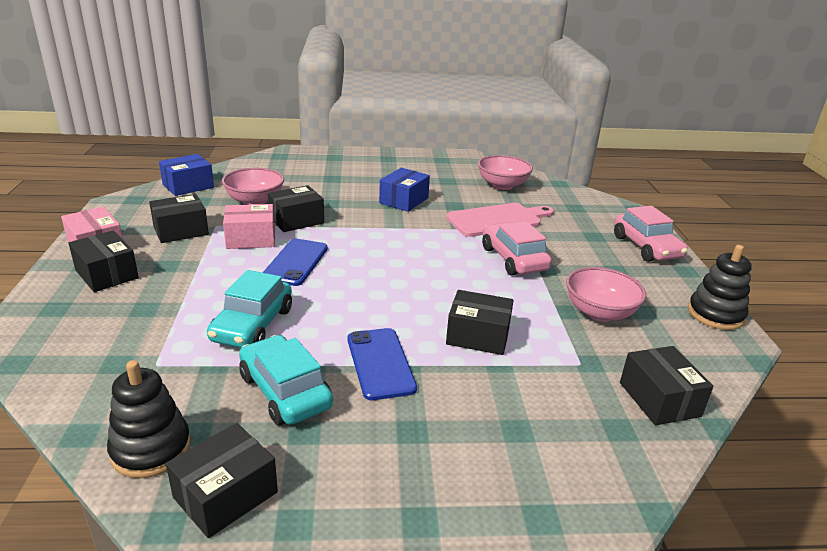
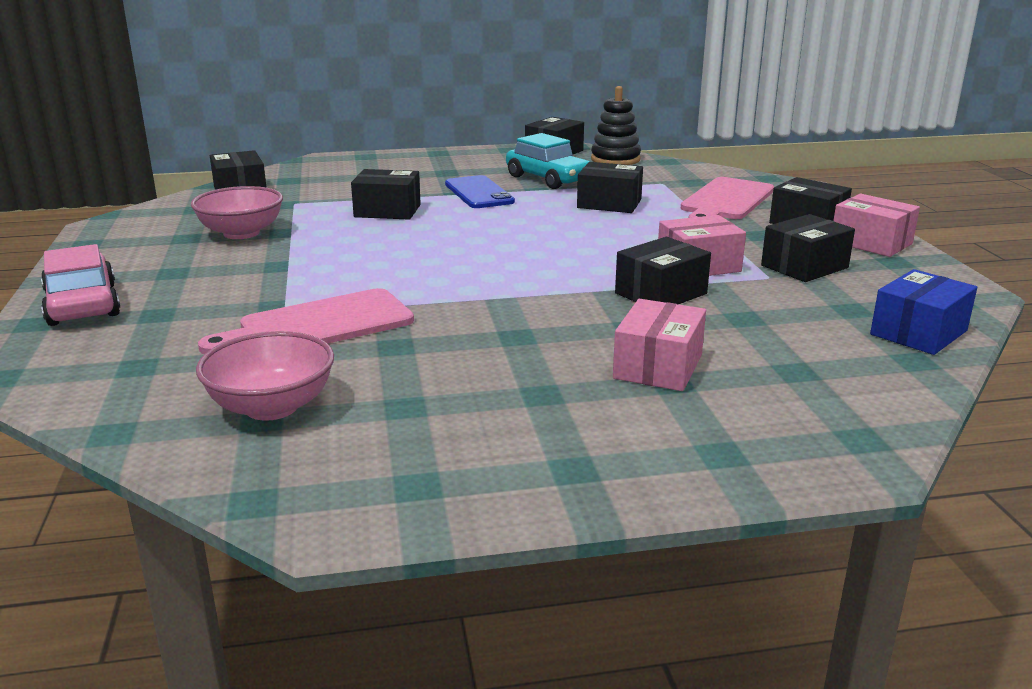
camera: 175 degrees right, 5 degrees down
(131, 317) = (726, 201): none -> pink cutting board
(252, 325) = (609, 203): turquoise car -> black box
(255, 201) = (762, 316): pink bowl -> none
(295, 262) = (613, 247): blue phone -> none
(333, 184) = (658, 366): none -> pink box
(404, 200) = (496, 345): blue box -> none
(513, 259) = (318, 272): pink car -> none
(715, 314) = (97, 241): black stacking toy -> none

